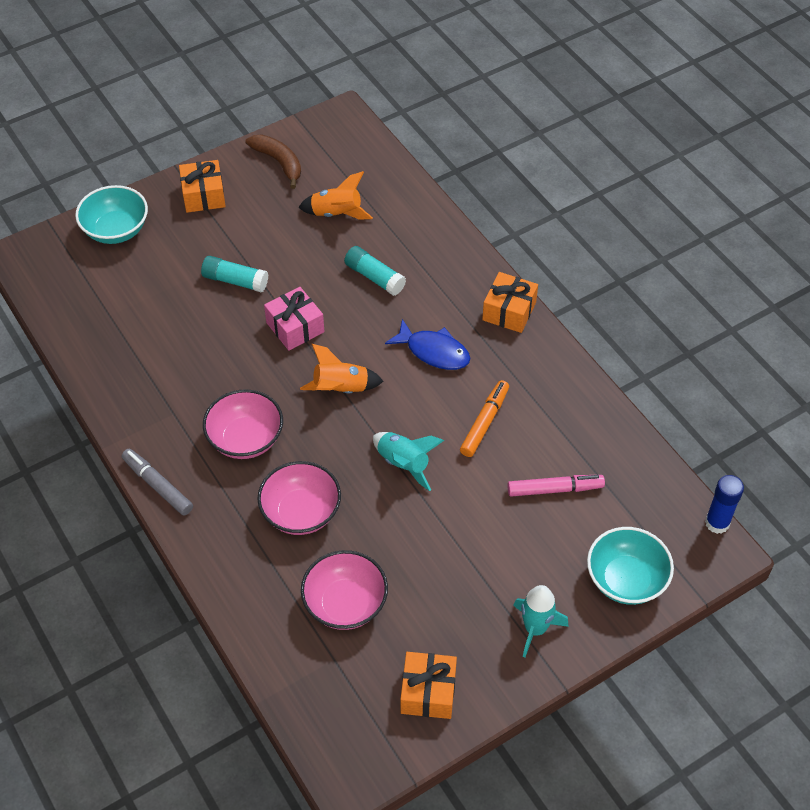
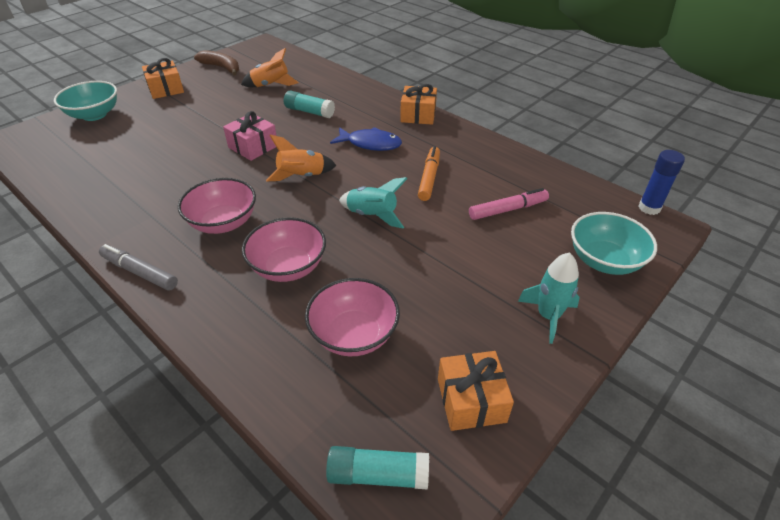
camera: 15 degrees left, 10 degrees down
(235, 281) = (198, 128): turquoise glue stick -> turquoise glue stick (378, 474)

